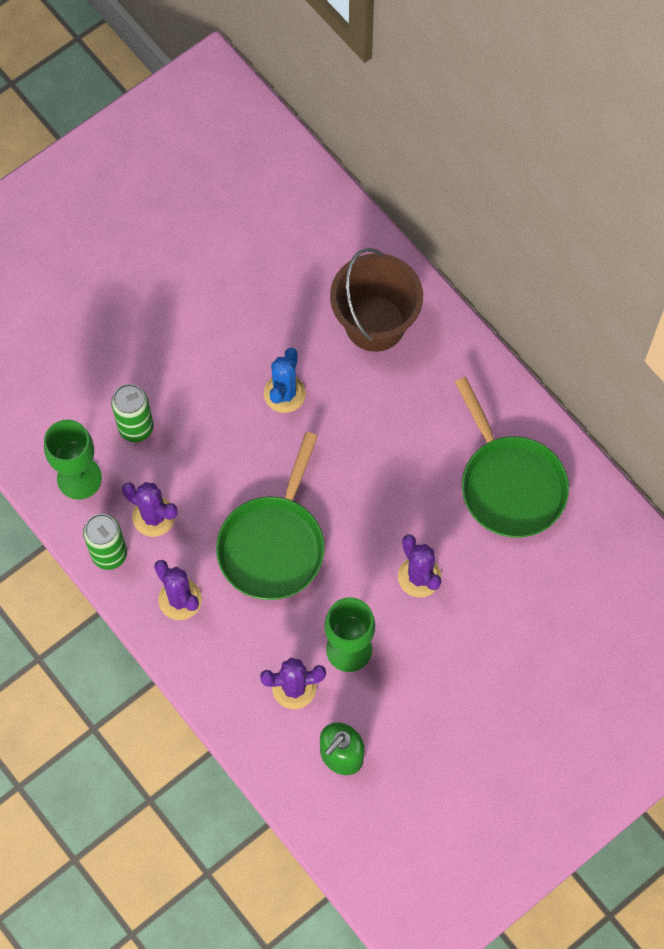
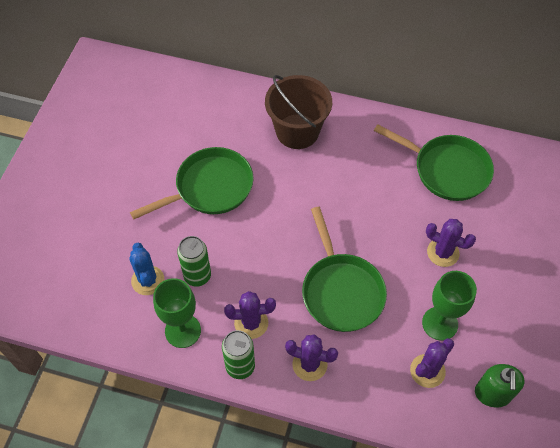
camera: 35 degrees left, 10 degrees down
(222, 332) = (209, 188): none -> green pan
(284, 393) = (275, 200): blue cactus -> blue cactus (148, 280)

